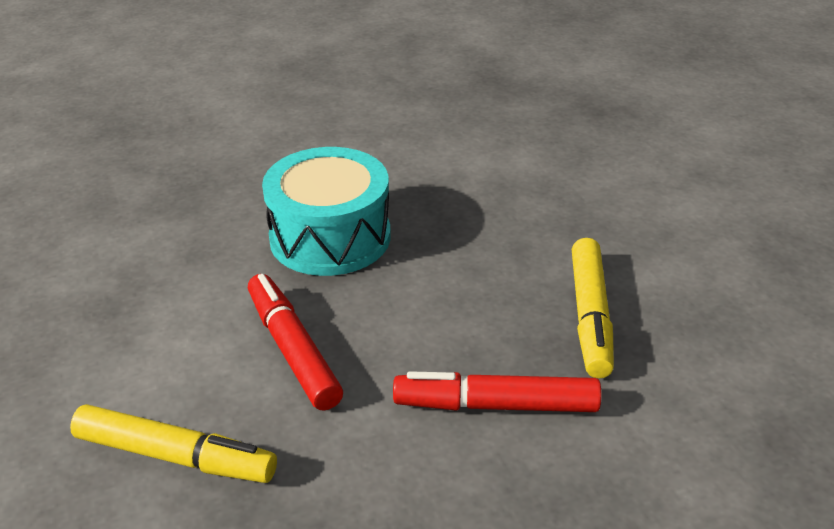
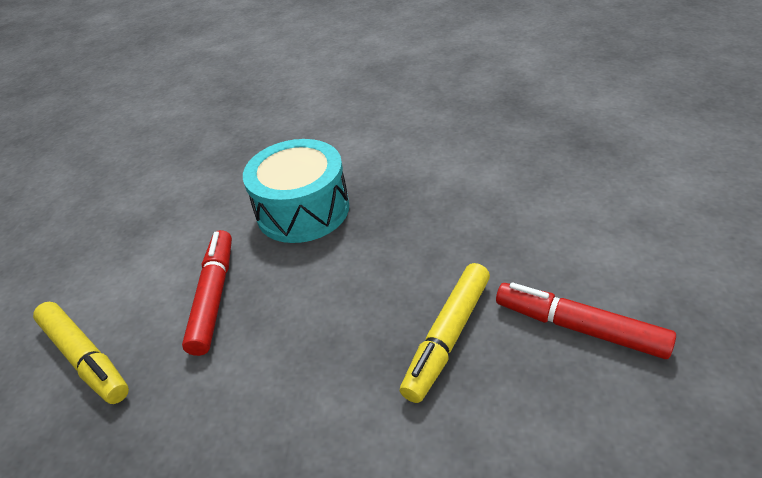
camera: 30 degrees right, 5 degrees up
(496, 405) = (316, 396): red marker -> red marker (579, 327)

